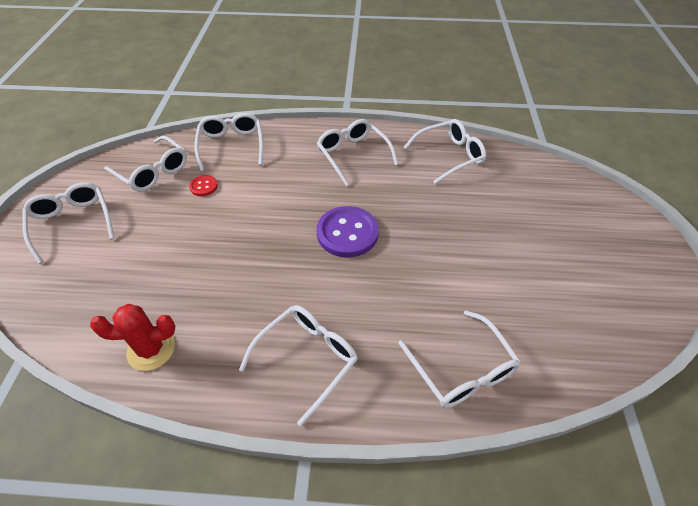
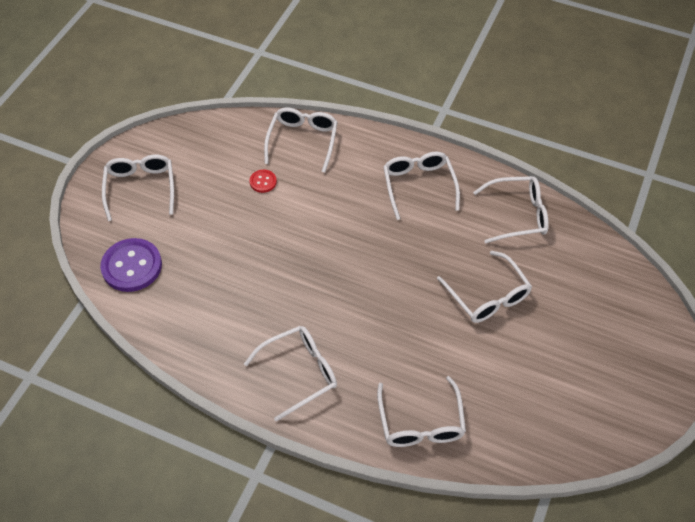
camera: 20 degrees right, 5 degrees up
(151, 349) = (181, 325): red cactus -> none
(153, 171) = (221, 151): white glasses -> white glasses (488, 296)
(347, 233) = (377, 270): purple button -> purple button (132, 266)

